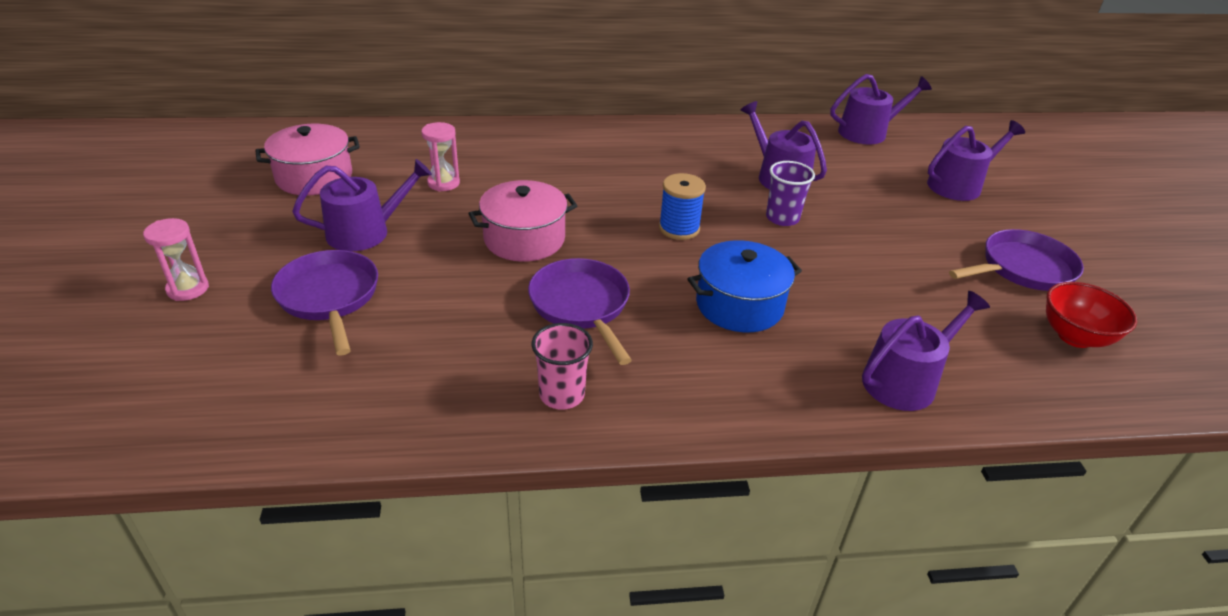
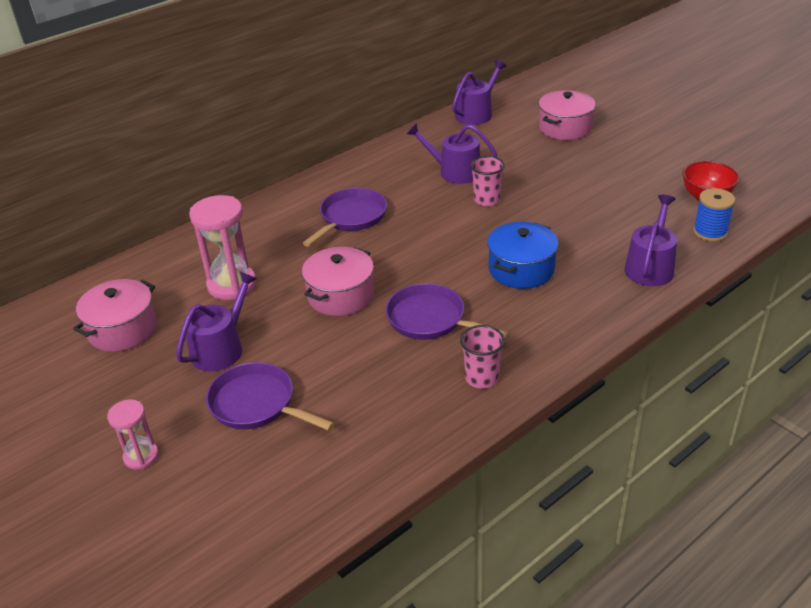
camera: 30 degrees left, 0 degrees up
(443, 183) = (232, 285): pink hourglass -> pink hourglass, size x1.75
(679, 228) = (432, 238): blue spool -> blue spool (710, 232)
(782, 218) = (486, 200): purple cup -> pink cup
(959, 185) = (565, 128): purple watering can -> pink pot
(1022, 269) = (646, 168): purple pan -> purple pan (351, 218)

